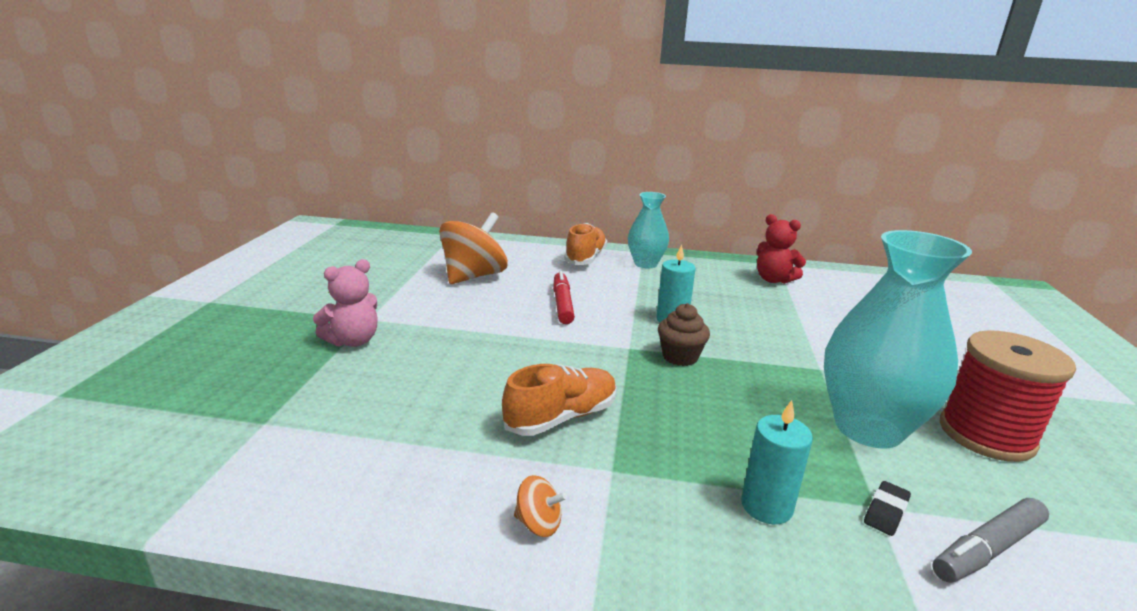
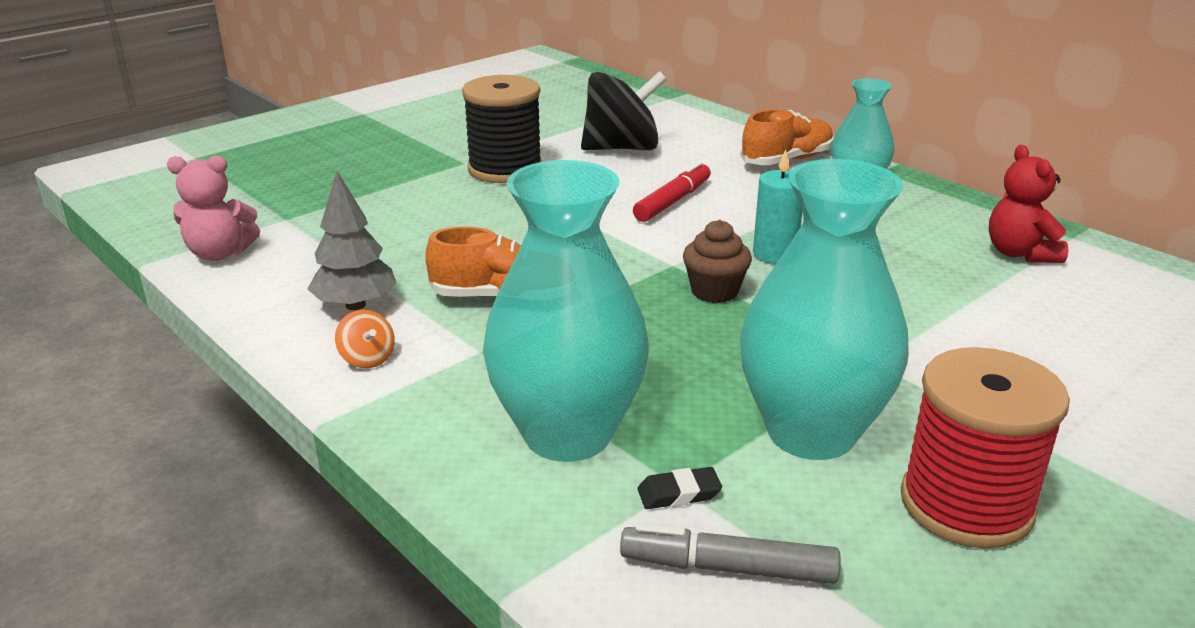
camera: 40 degrees right, 5 degrees up
(353, 341) = (426, 178): pink teddy bear -> pink teddy bear (220, 253)
(410, 315) = (505, 169): none -> black spool
(454, 478) = (355, 305): none -> grey tree
(474, 276) = (622, 148): orange spinning top -> black spinning top
(766, 506) = (567, 434): turquoise candle -> turquoise vase

